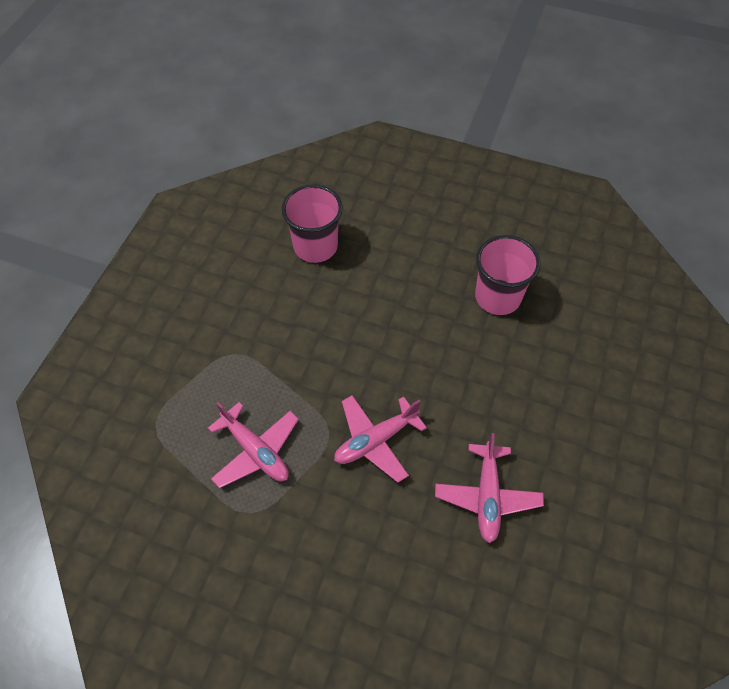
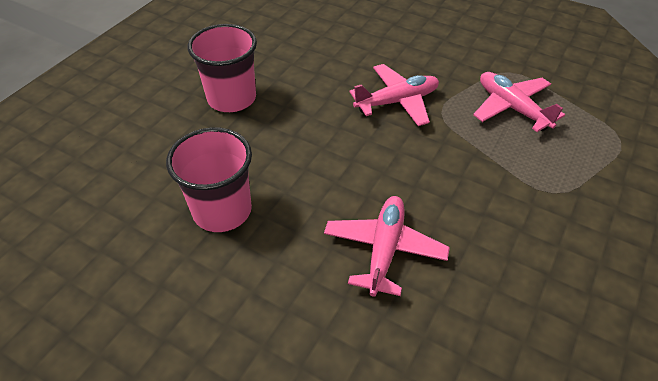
camera: 170 degrees left, 10 degrees down
(315, 246) = (458, 321): pink cup -> pink cup (232, 98)
(487, 496) = (309, 59): pink plane -> pink plane (384, 249)

